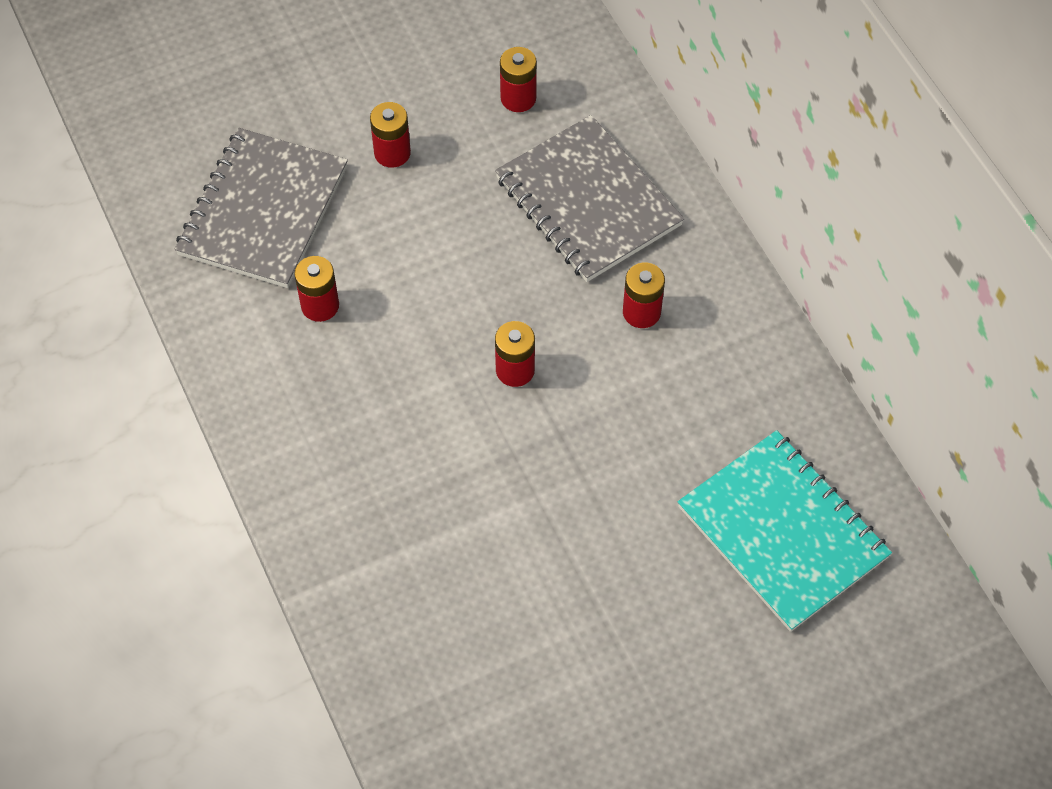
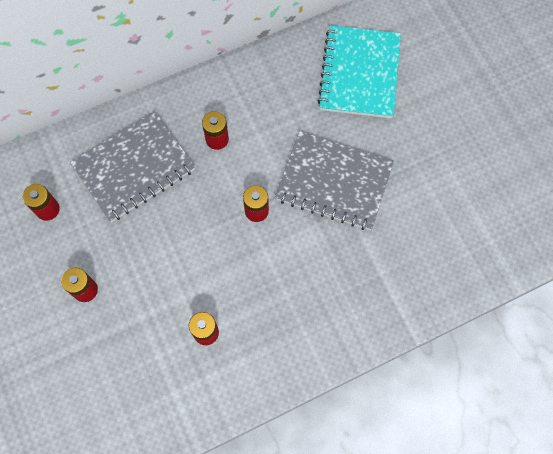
camera: 90 degrees left, 10 degrees up
(263, 211) = (127, 376): grey notebook -> grey notebook (334, 182)
(782, 532) = (360, 73): turquoise notebook -> turquoise notebook turned 45 degrees counterclockwise

